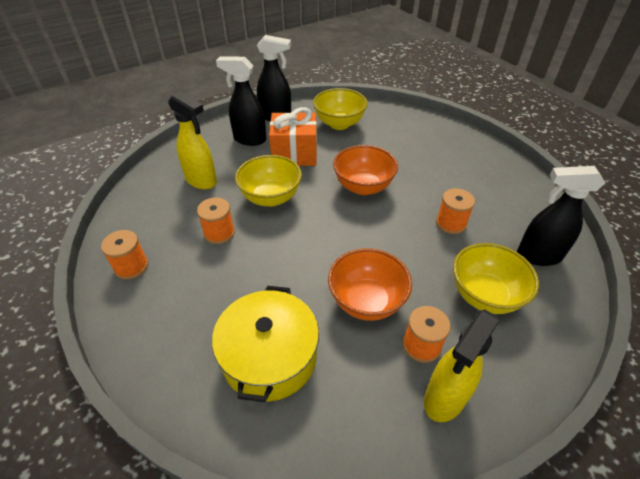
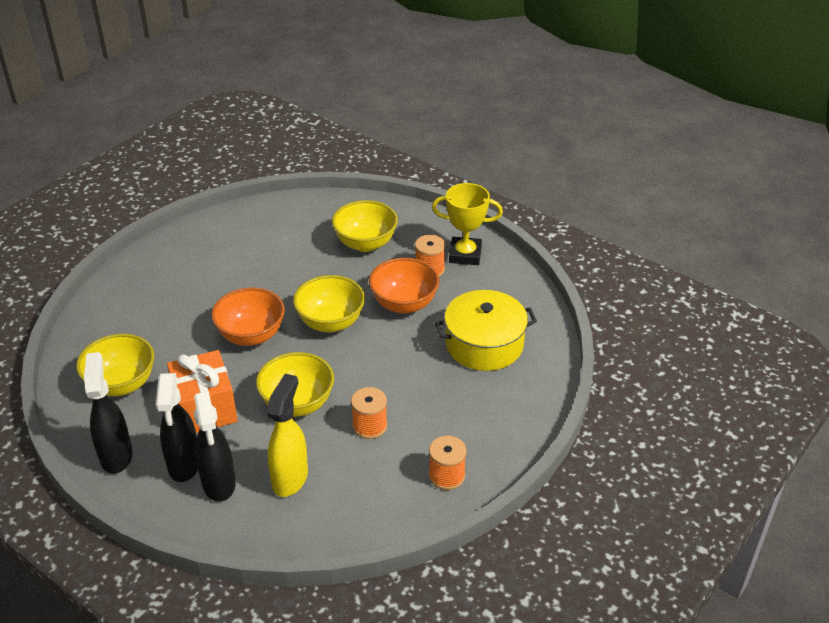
camera: 110 degrees left, 5 degrees down
(360, 237) = (330, 322): none -> yellow bowl
(444, 398) = (465, 255): yellow spray bottle -> yellow trophy
(451, 223) = (286, 268): orange spool -> none
(538, 256) = (307, 219): black spray bottle -> black spray bottle (219, 484)

